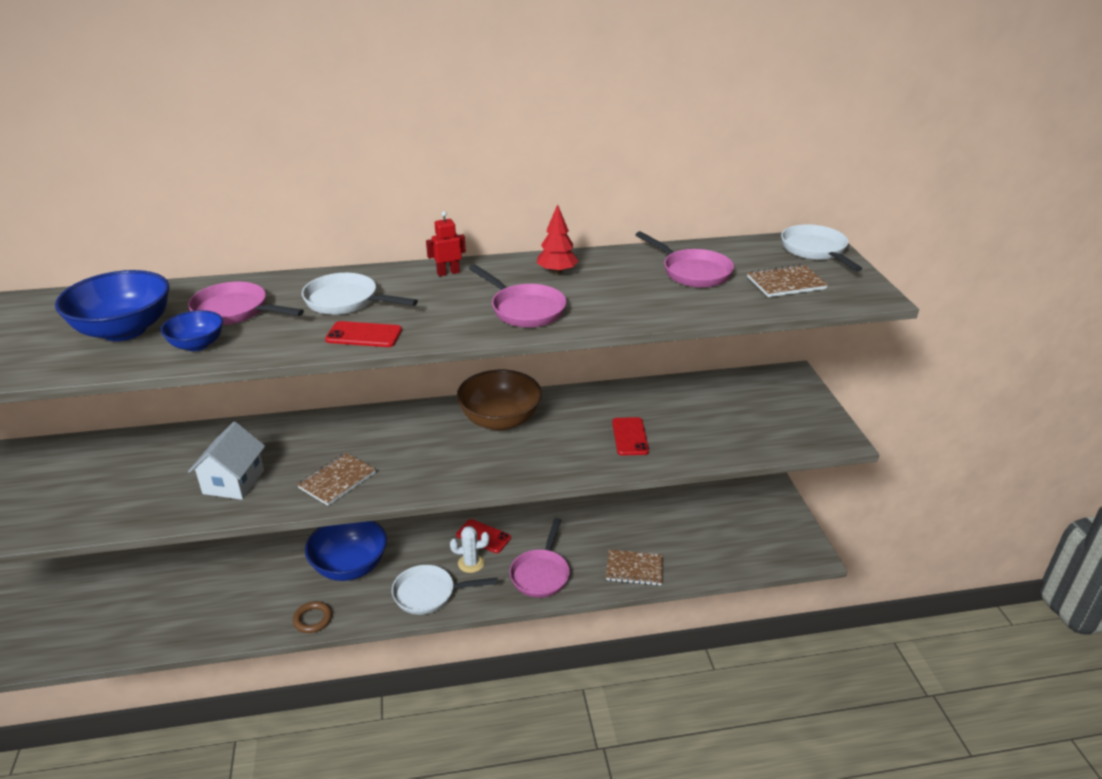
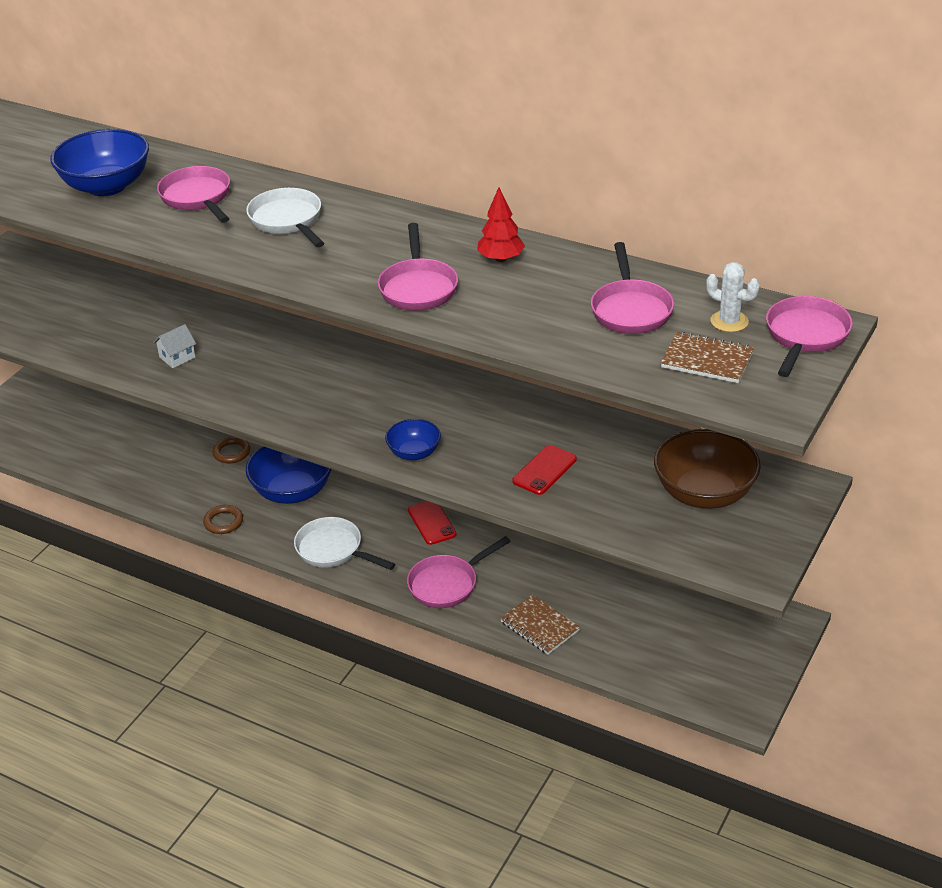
camera: 40 degrees right, 5 degrees up
(197, 345) = (139, 220): blue bowl -> blue bowl (414, 453)
(233, 482) = (177, 357): white house -> white house, size x0.59
(266, 561) = (231, 452): none -> brown ring
(337, 480) = (252, 393): brown notebook -> none
(364, 335) = (262, 260): red phone -> none
(448, 273) = (404, 222): red robot -> none
(471, 563) = (395, 541): white cactus -> white cactus (729, 321)
(500, 420) = (444, 398): brown bowl -> brown bowl (704, 493)
(815, 251) = (805, 336): white pan -> pink pan

